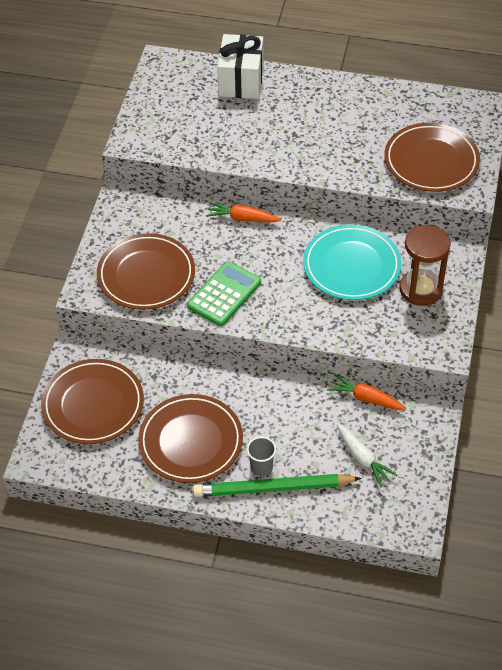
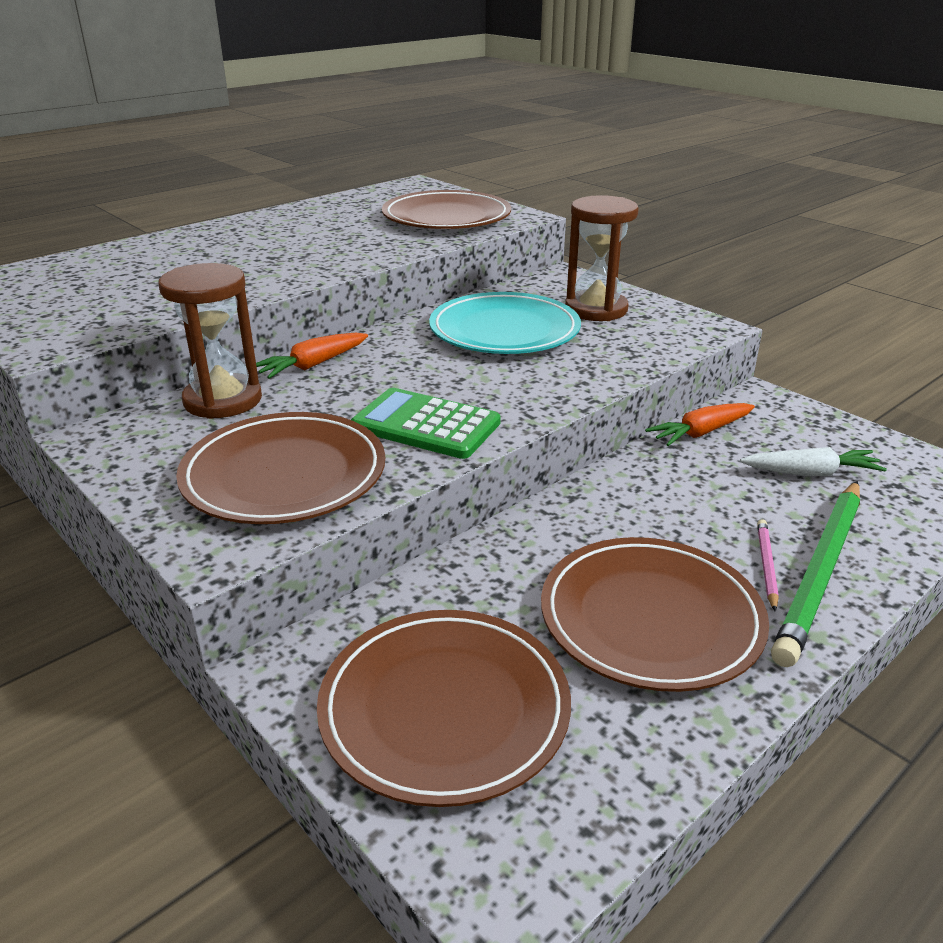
camera: 55 degrees left, 20 degrees down
(183, 212) = (223, 400): none -> brown hourglass
(224, 294) = (425, 425): green calculator -> green calculator turned 45 degrees counterclockwise
(241, 81) = (125, 255): white gift -> none
(261, 467) = (766, 565): grey cup -> pink pencil

